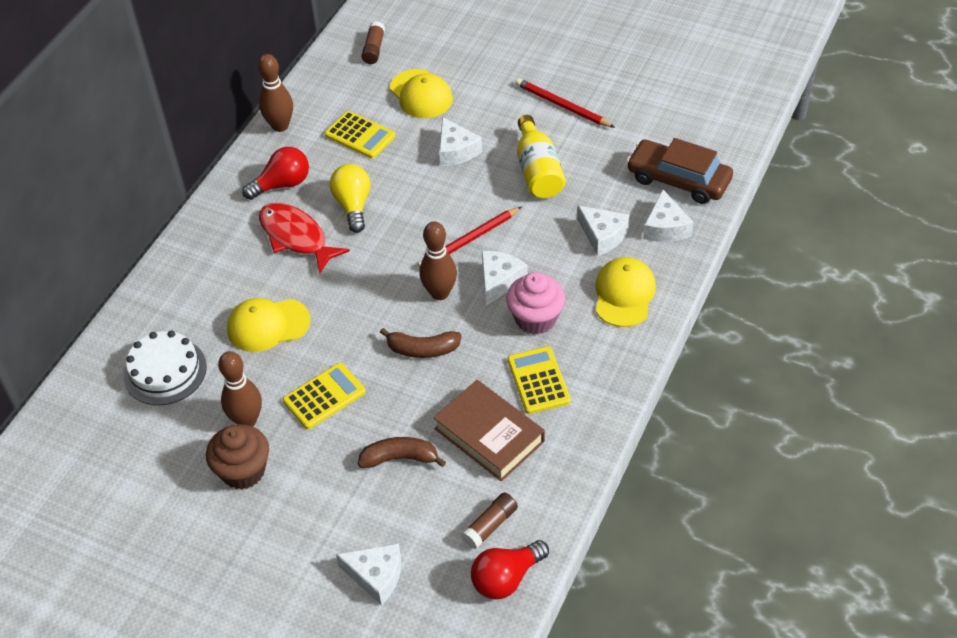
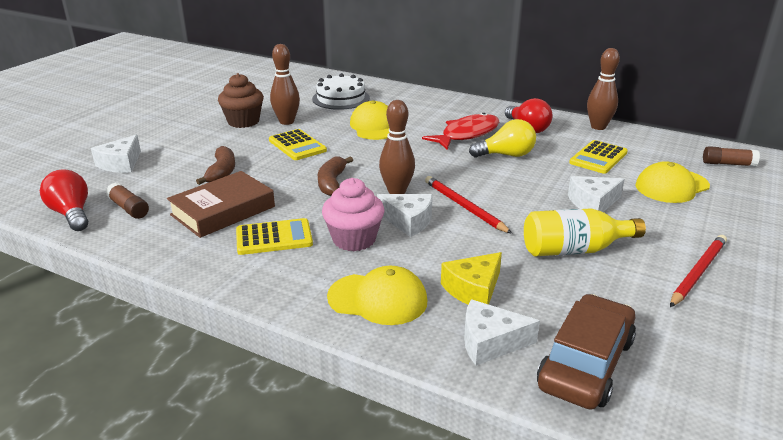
camera: 90 degrees right, 20 degrees down
(603, 235) = (473, 289): white cheese -> yellow cheese

